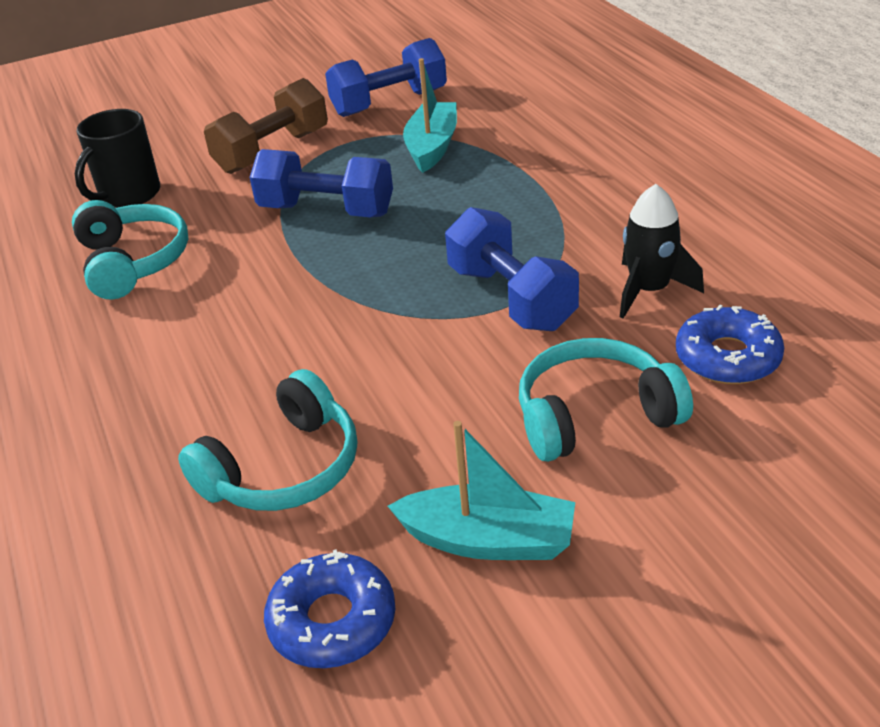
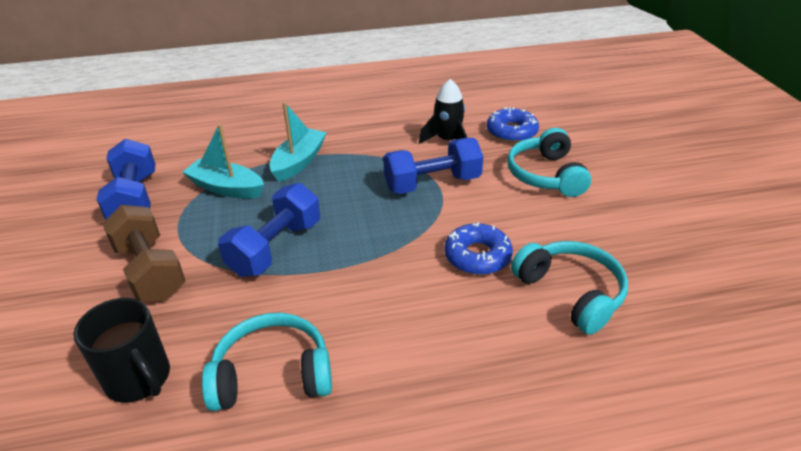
camera: 80 degrees left, 0 degrees up
(332, 621) = (694, 282): blue donut -> blue donut (477, 256)
(488, 540) = (634, 221): turquoise boat -> turquoise boat (299, 162)

